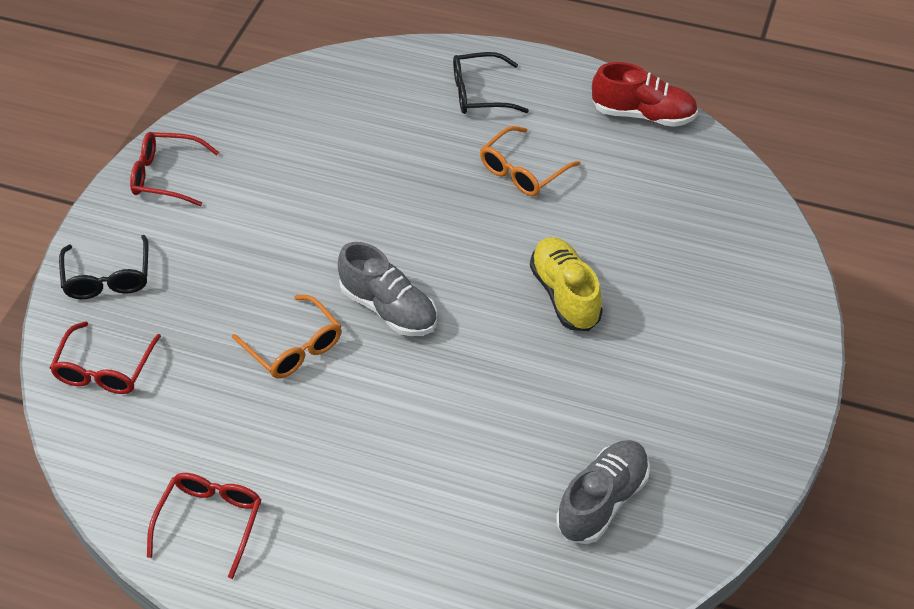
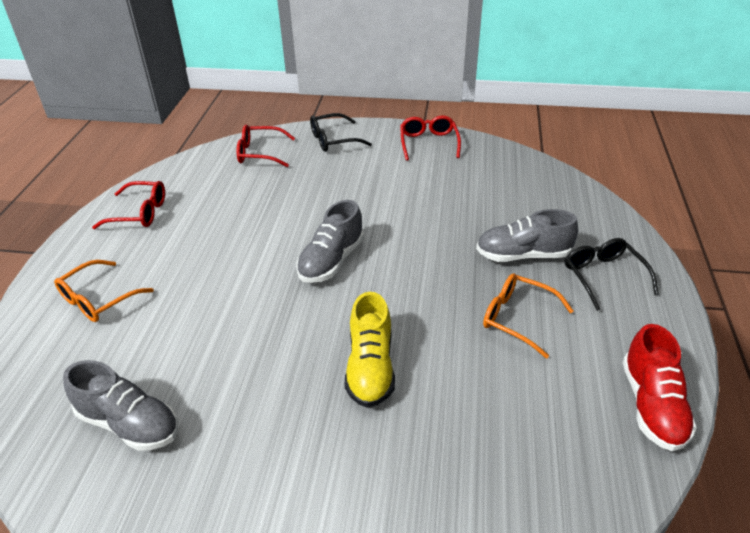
camera: 80 degrees right, 10 degrees down
(294, 347) = (286, 221): orange glasses -> orange glasses (98, 299)
(429, 143) = (523, 255): none -> grey shoe
(565, 295) = (370, 368): yellow shoe -> yellow shoe turned 120 degrees clockwise

